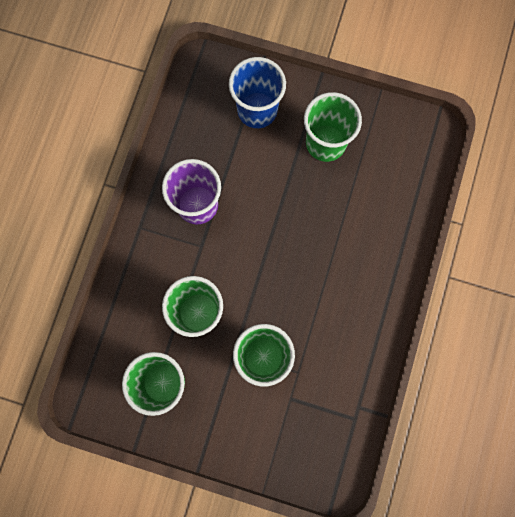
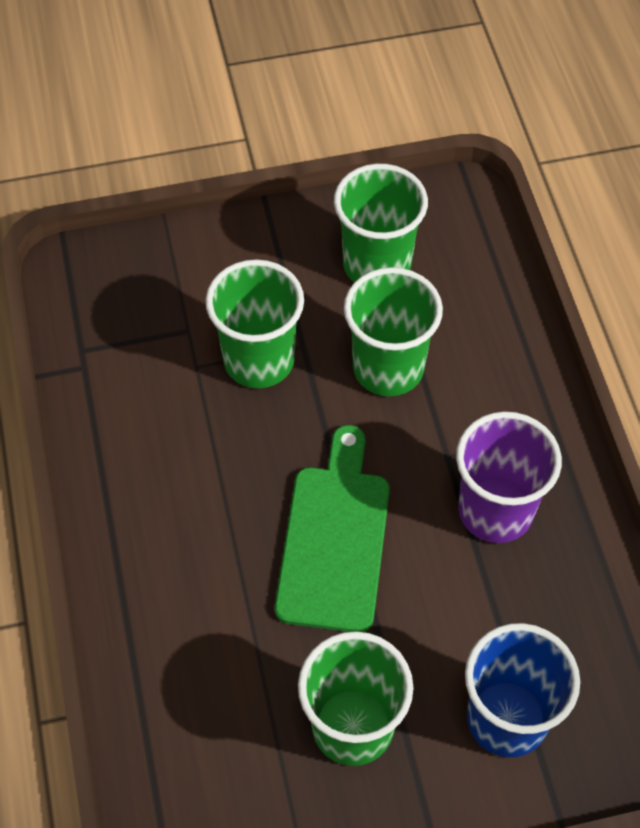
camera: 150 degrees right, 20 degrees down
(282, 233) = (335, 538): none -> green cutting board

